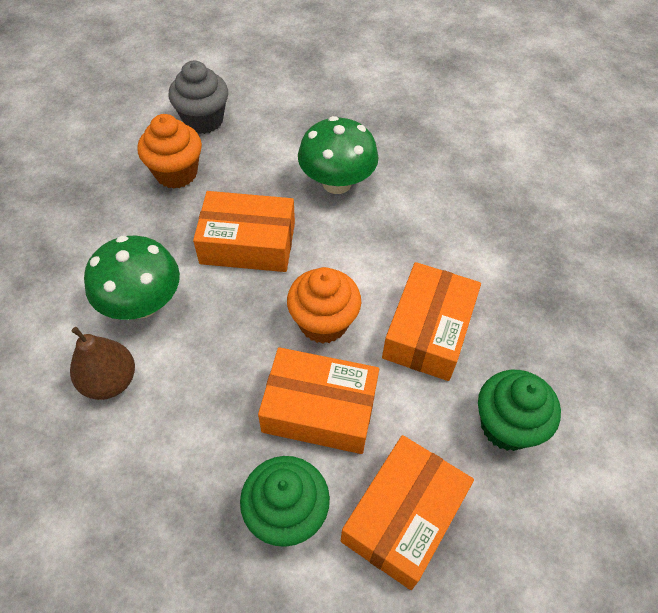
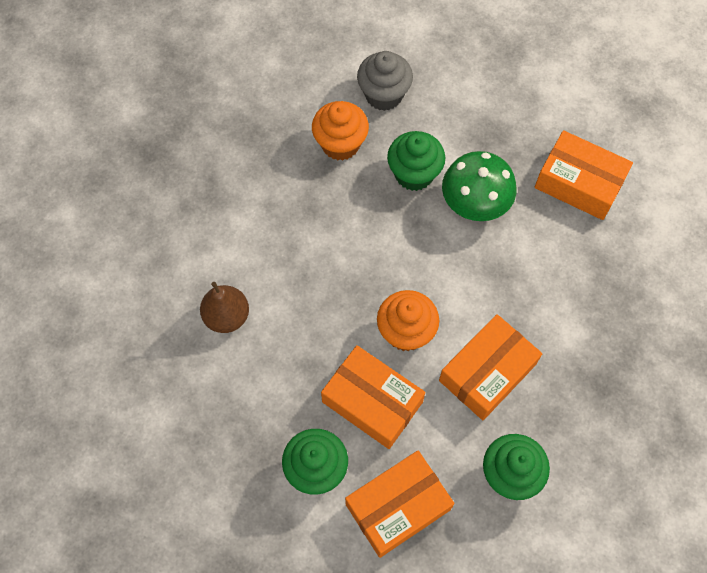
camera: 25 degrees right, 10 degrees up
(142, 304) = (271, 260): green mushroom -> none
(248, 243) = (374, 236): orange box -> orange box (579, 183)
(264, 176) = (414, 174): none -> green cupcake

